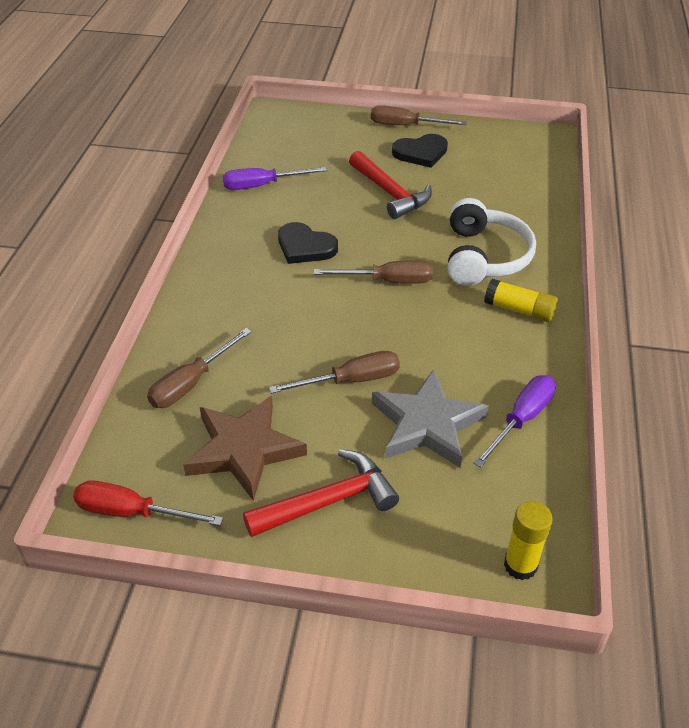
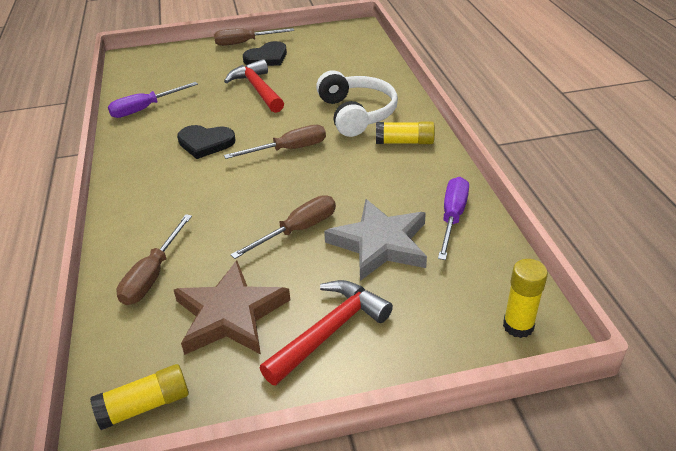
camera: 20 degrees left, 5 degrees down
(132, 512) = (145, 405): red screwdriver -> yellow glue stick
(390, 193) = (257, 89): red hammer -> red hammer turned 150 degrees counterclockwise

